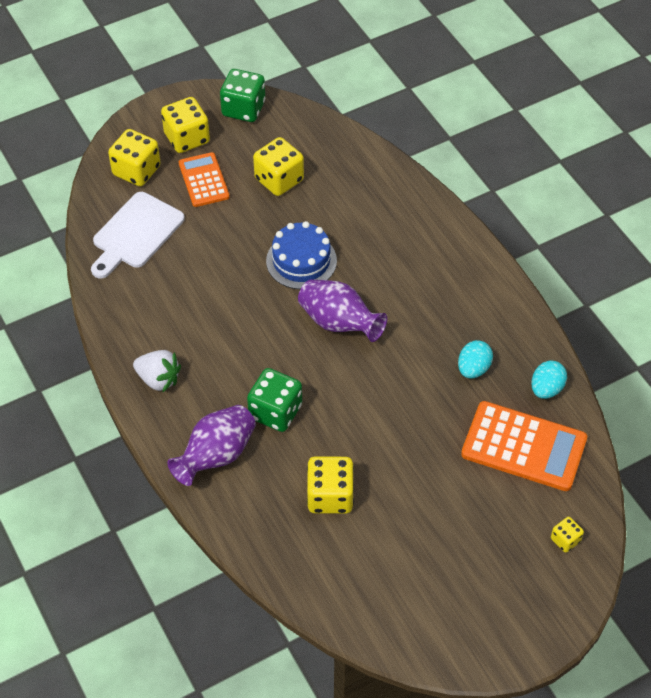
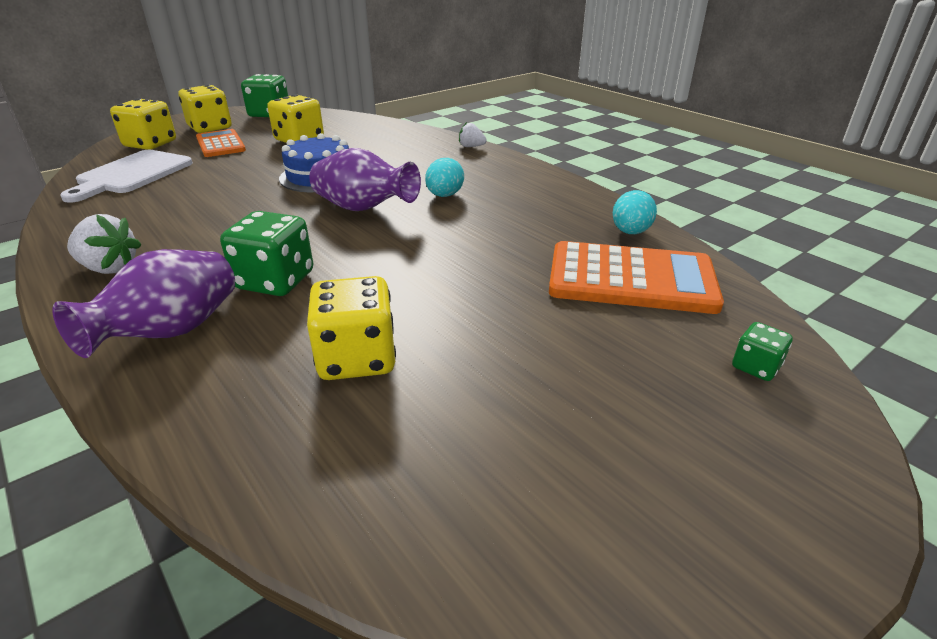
camera: 10 degrees left, 20 degrees down
(447, 218) = (471, 147): none -> white strawberry
(473, 369) = (535, 226): turquoise egg -> turquoise egg (444, 195)
(565, 540) = (755, 367): yellow dice -> green dice

